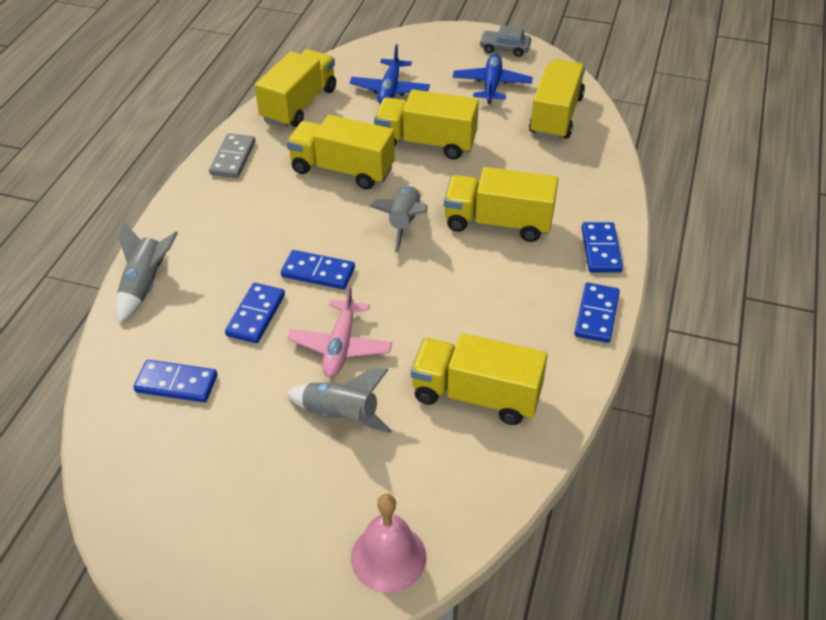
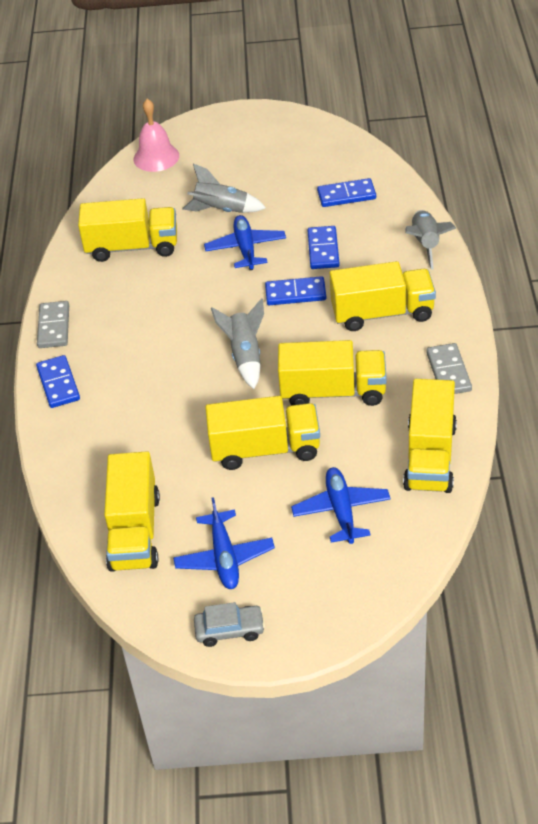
camera: 165 degrees right, 0 degrees up
(340, 346) = (246, 248): pink plane -> blue plane
(498, 223) = (159, 382): yellow truck -> yellow truck (382, 313)
(596, 315) = (54, 327): blue domino -> grey domino

